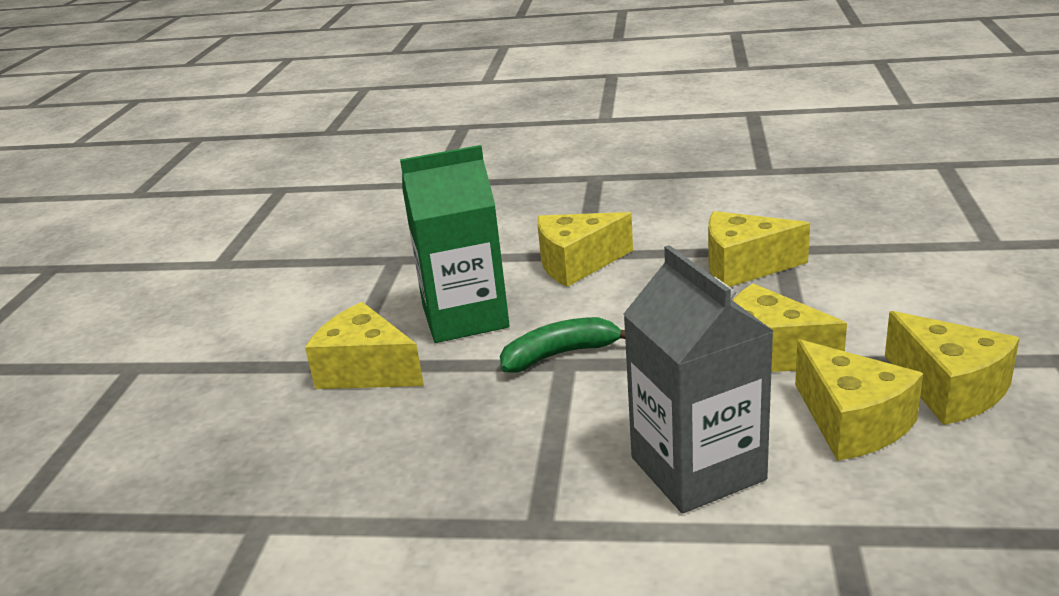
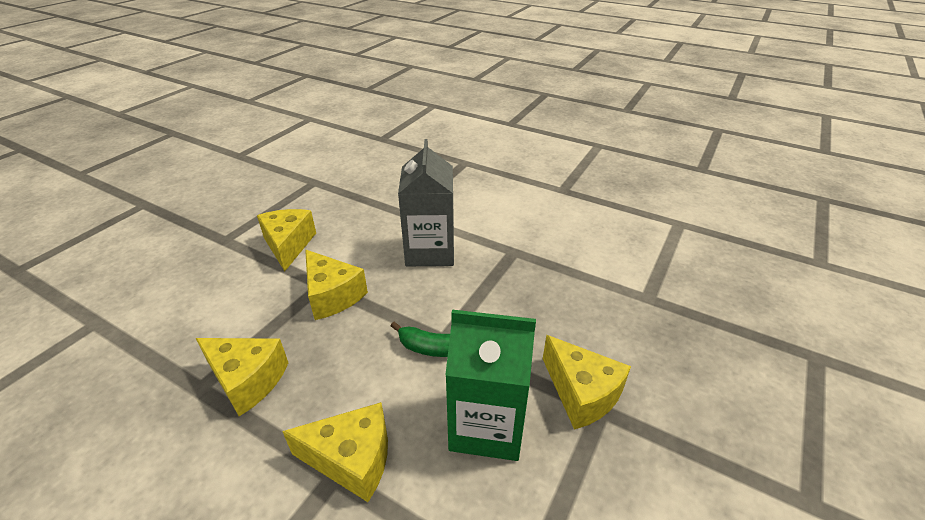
camera: 160 degrees left, 10 degrees up
(852, 423) = (347, 246): yellow cheese -> none

